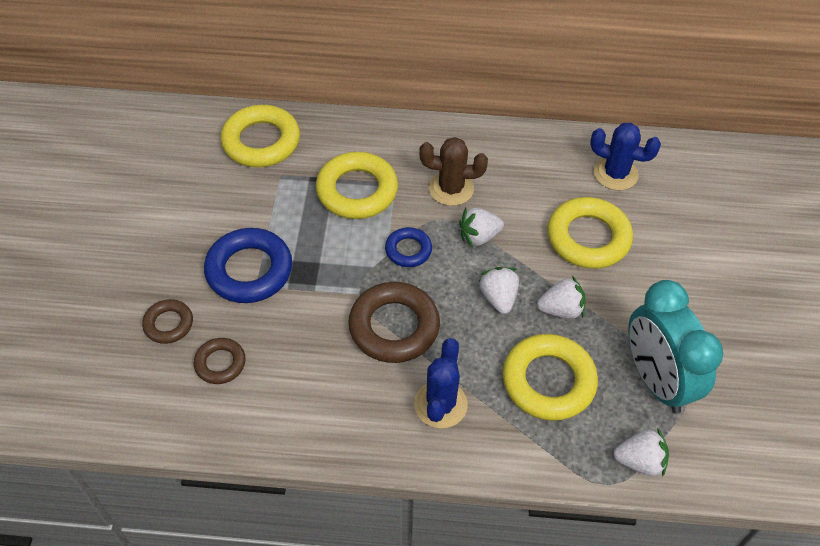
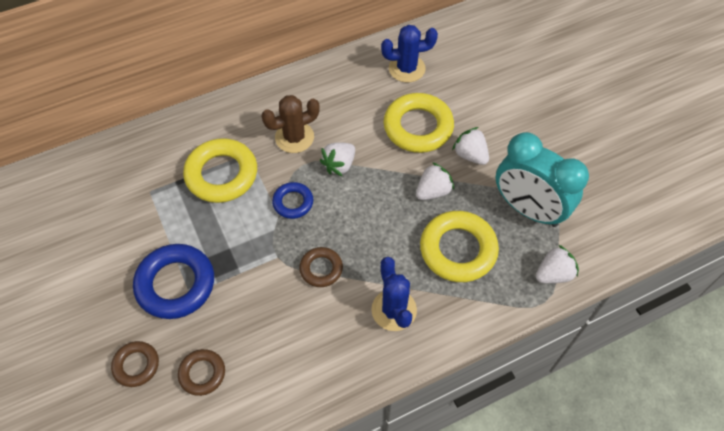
camera: 30 degrees left, 5 degrees up
(261, 142) = (114, 171): yellow ring -> none
(394, 327) = (321, 269): brown ring -> brown ring, size x0.55
(498, 298) = (383, 205): white strawberry -> white strawberry (470, 155)

